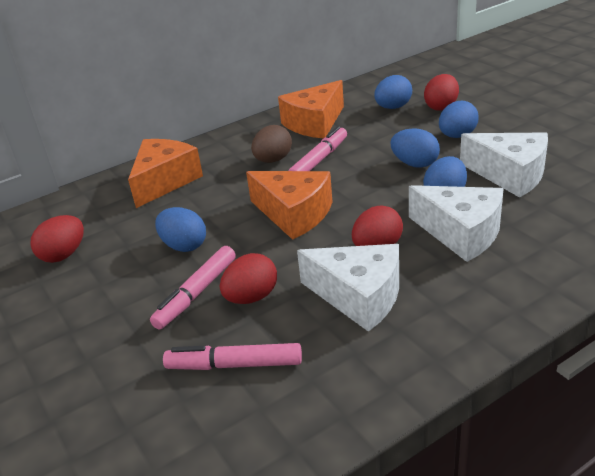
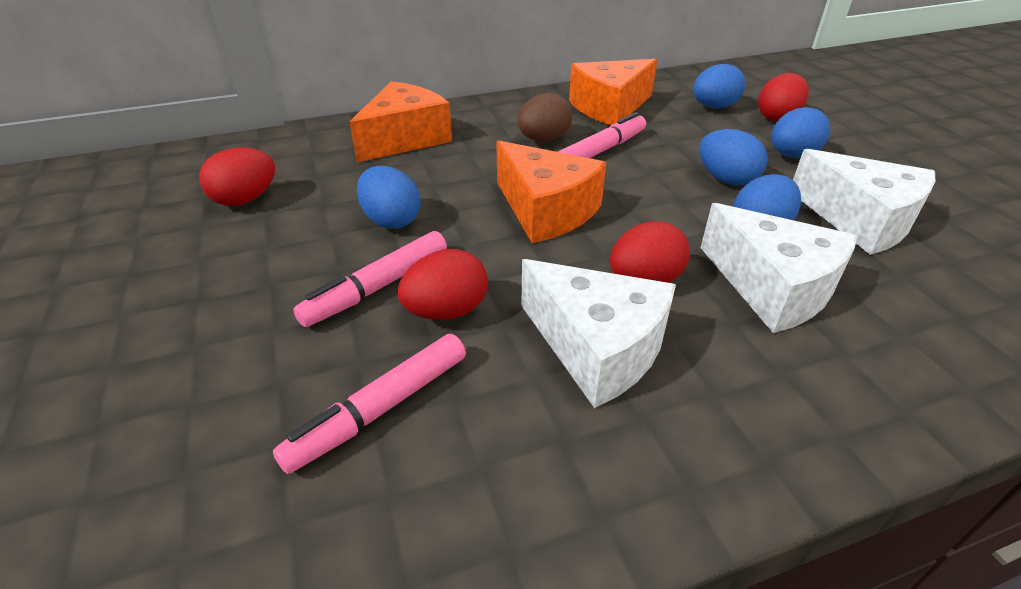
camera: 10 degrees right, 5 degrees up
(234, 365) = (380, 409): pink marker -> pink marker turned 60 degrees counterclockwise

